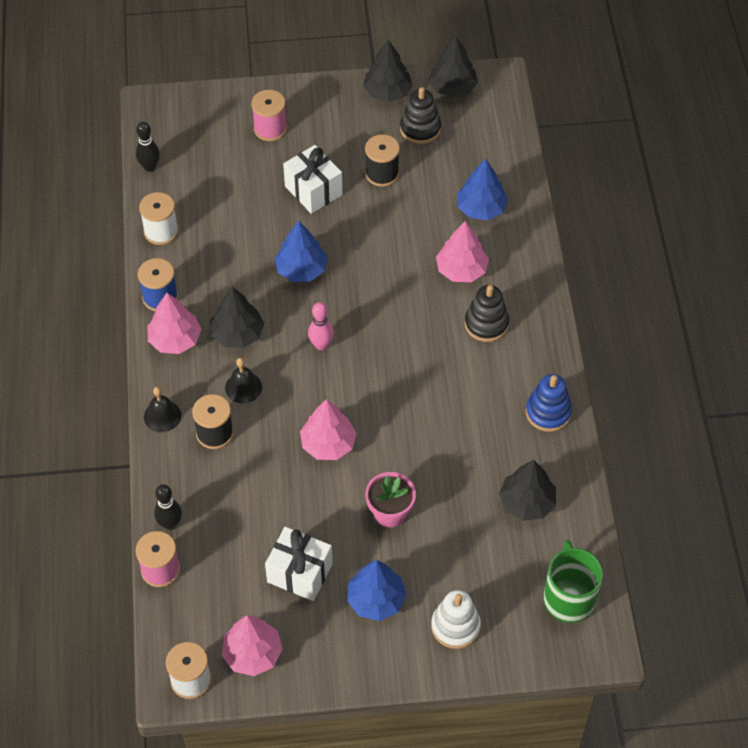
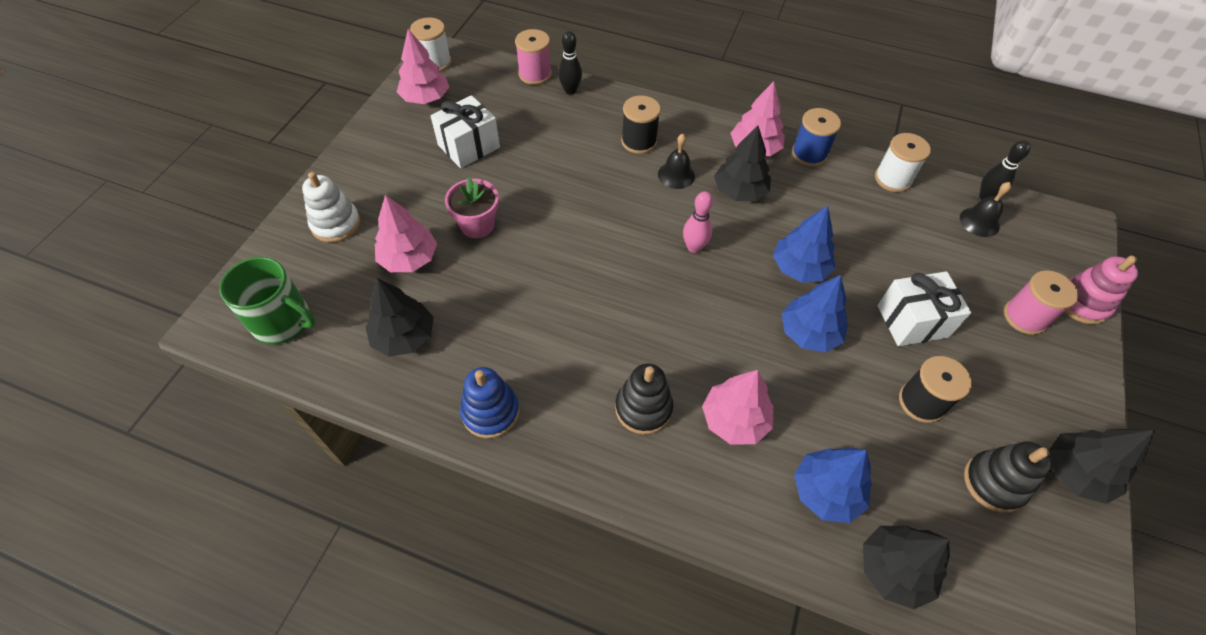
camera: 115 degrees right, 0 degrees up
(162, 416) = (676, 116): black bell -> black bell (979, 222)
(237, 99) = (1082, 303): none -> pink stacking toy
(328, 444) = (578, 210): pink tree -> pink tree (409, 258)
(376, 600) = (405, 183): blue tree -> blue tree (809, 333)
(452, 88) = (1073, 567): black tree -> black tree (894, 569)

